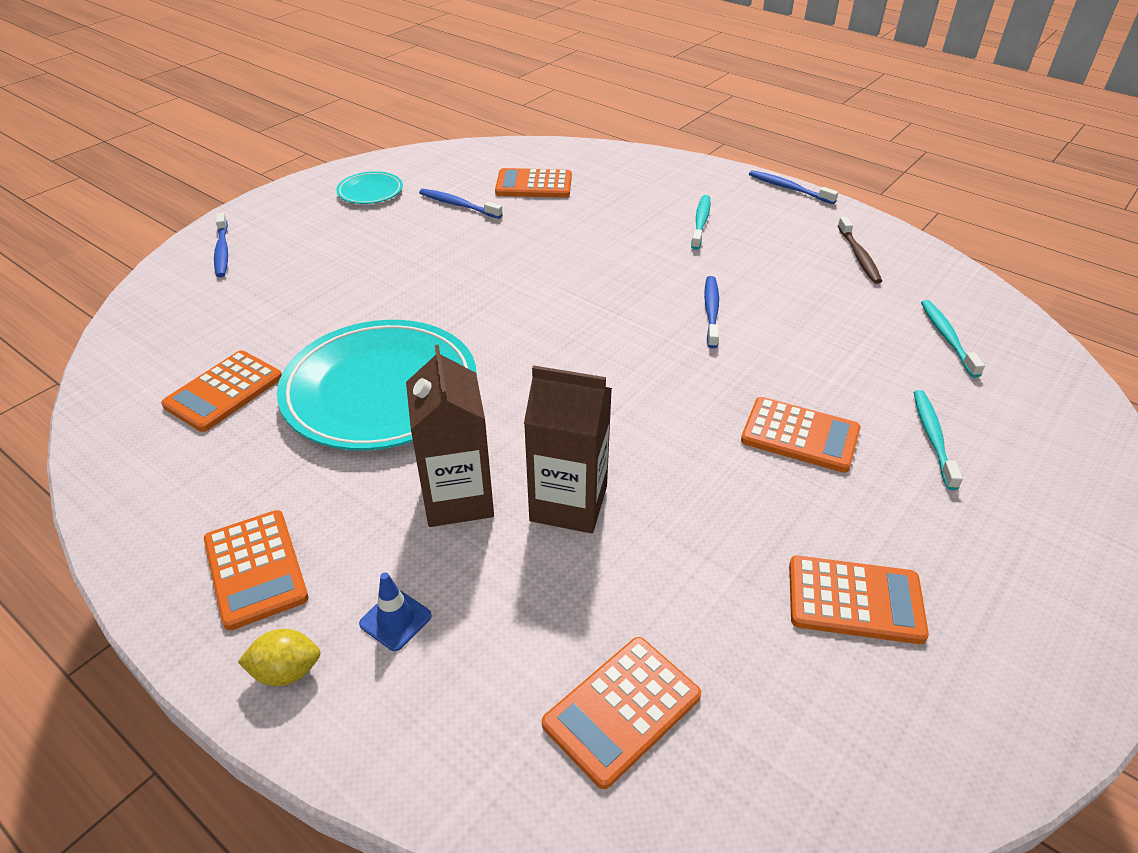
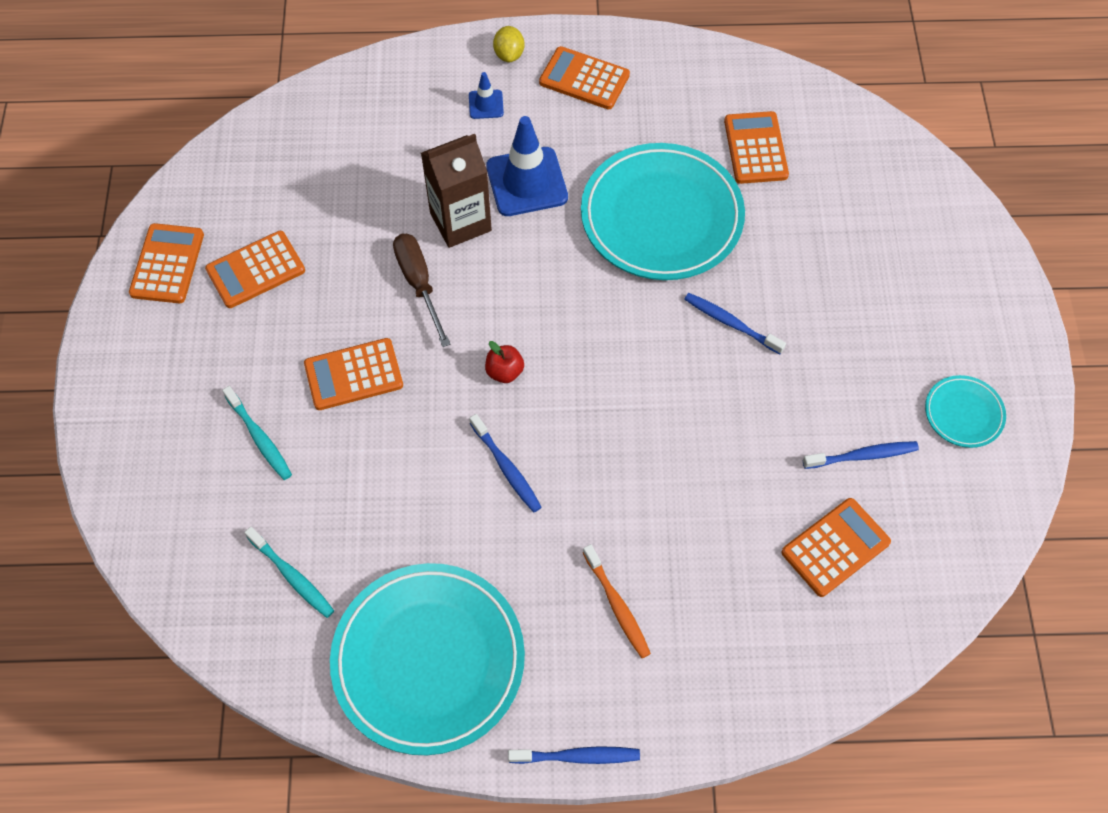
camera: 140 degrees right, 20 degrees up
(222, 251) = (958, 250): blue toothbrush -> blue toothbrush (731, 323)
(286, 671) = (509, 54): yellow lemon -> yellow lemon turned 45 degrees counterclockwise
(458, 498) = (527, 182): brown carton -> blue traffic cone
(622, 710) = (340, 138): orange calculator -> orange calculator (167, 264)
(652, 364) = (504, 372): none -> red apple
(668, 472) = (419, 284): none -> brown screwdriver
(700, 222) = (617, 605): turquoise toothbrush -> orange toothbrush
(859, 256) = (428, 660): brown toothbrush -> turquoise plate

